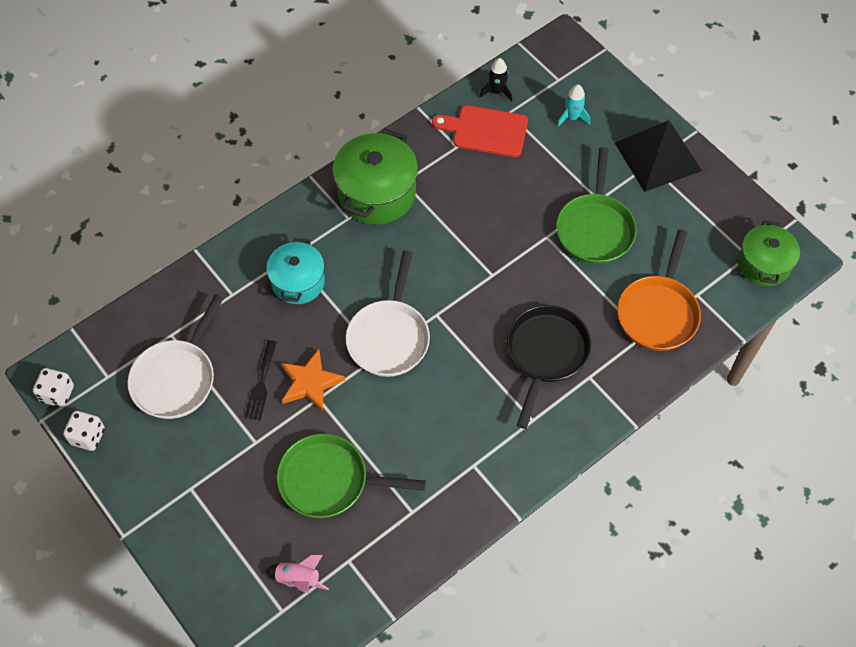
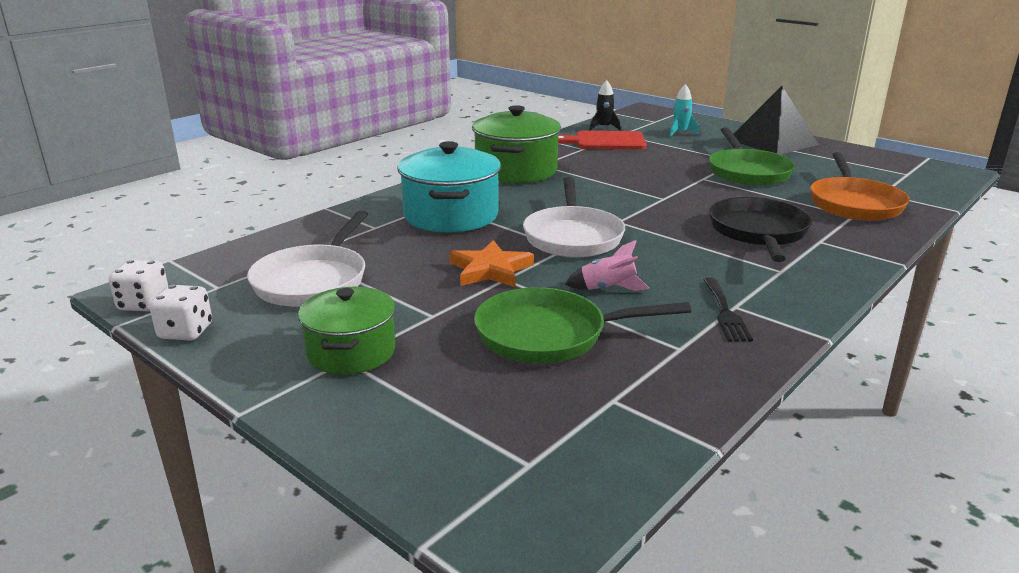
camera: 10 degrees left, 35 degrees down
(261, 384) = (427, 276): black fork -> black fork (725, 312)
(298, 282) = (451, 215): turquoise pot -> turquoise pot, size x1.52
(298, 579) = (542, 426): pink rocket -> pink rocket (607, 289)
(763, 264) = (927, 176): green pot -> green pot (351, 352)

